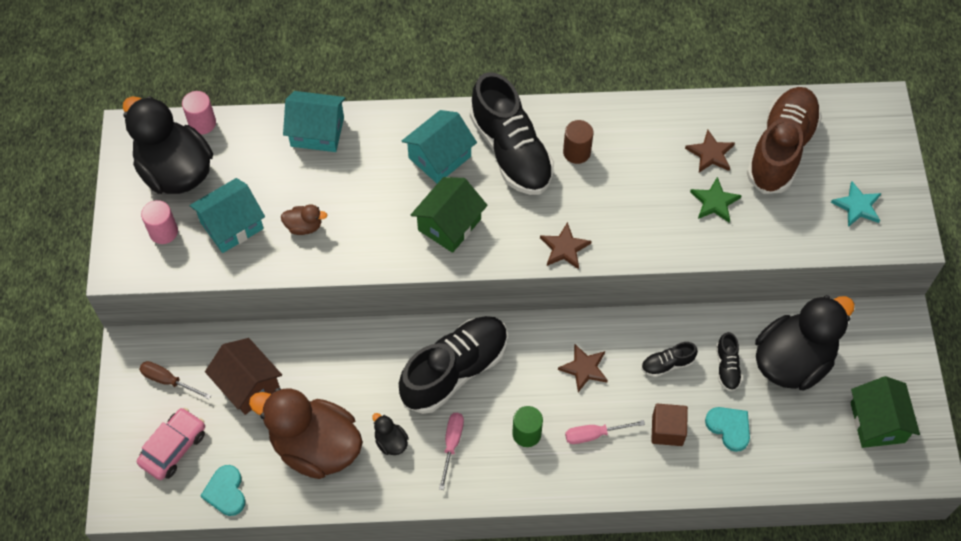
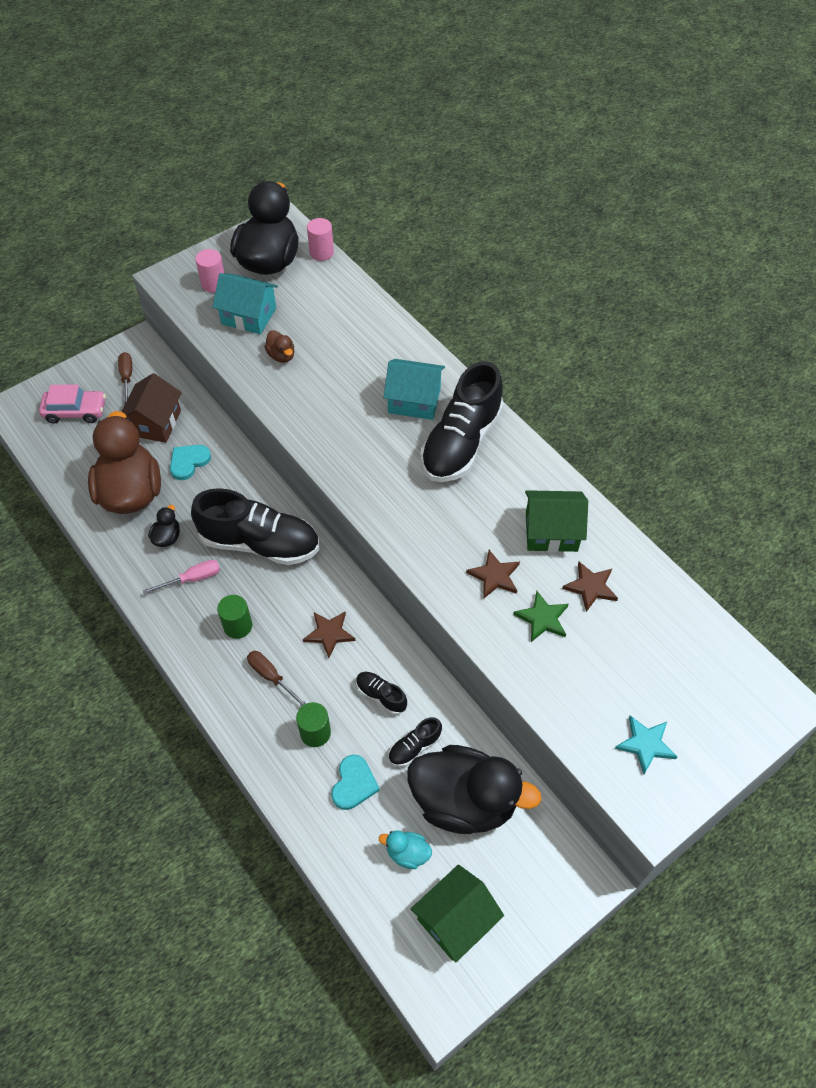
camera: 55 degrees right, 5 degrees down
(226, 492) = (59, 461): turquoise heart -> turquoise heart (188, 462)
(317, 132) = (371, 317): turquoise house -> none
(449, 224) = (357, 441): green house -> green house (551, 532)
(564, 248) = (399, 531): brown star -> brown star (494, 576)
(576, 152) = (501, 487): brown cylinder -> none
(594, 434) = (271, 677): pink screwdriver -> brown screwdriver
(667, 430) = (315, 733): brown cube -> green cylinder
(781, 149) = (648, 642): brown shoe -> none
(808, 424) = (407, 853): none -> turquoise duck

